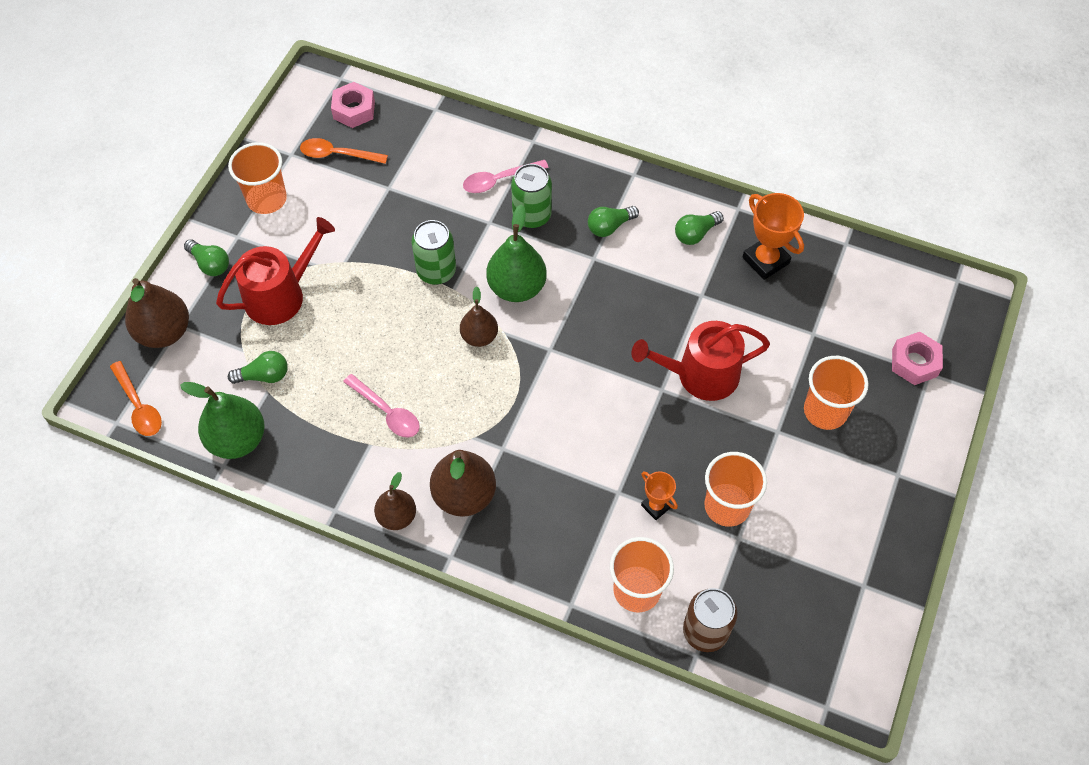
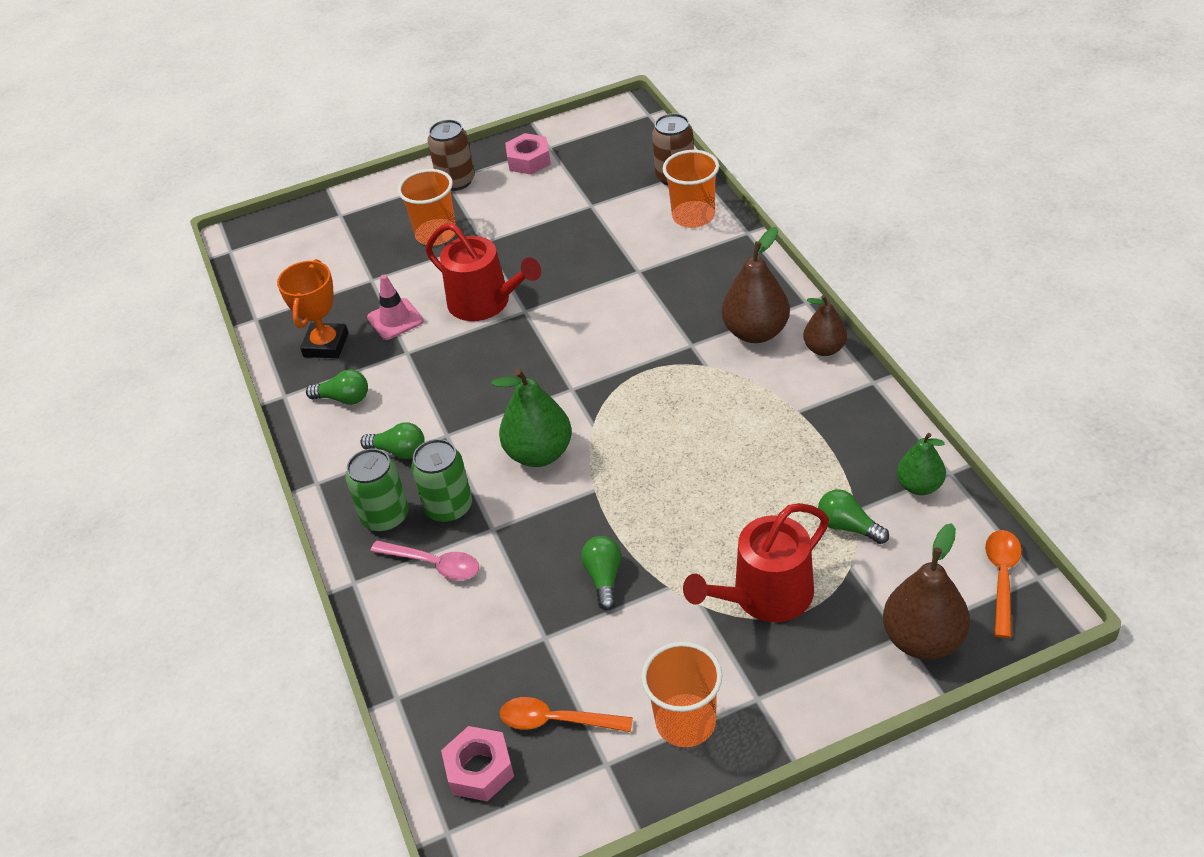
camera: 130 degrees left, 15 degrees down
(210, 264) = (814, 685): green light bulb -> green light bulb (604, 578)
(237, 439) = (919, 486): green pear -> green pear, size x0.63
(281, 295) = (765, 596): red watering can -> red watering can turned 45 degrees counterclockwise
(337, 155) = (556, 721): orange spoon -> orange spoon turned 135 degrees clockwise
(387, 412) = (760, 426): pink spoon -> none
(436, 271) = (592, 516): green can -> green can (385, 517)
(479, 337) = (617, 435): brown pear -> none
(656, 506) = (622, 249): orange trophy -> none
(727, 506) = (575, 224): orange cup -> none
(746, 314) = (395, 319): none -> pink traffic cone
(888, 479) = (456, 181): none -> brown can
(914, 362) = (338, 225): pink nut -> pink nut (529, 160)

